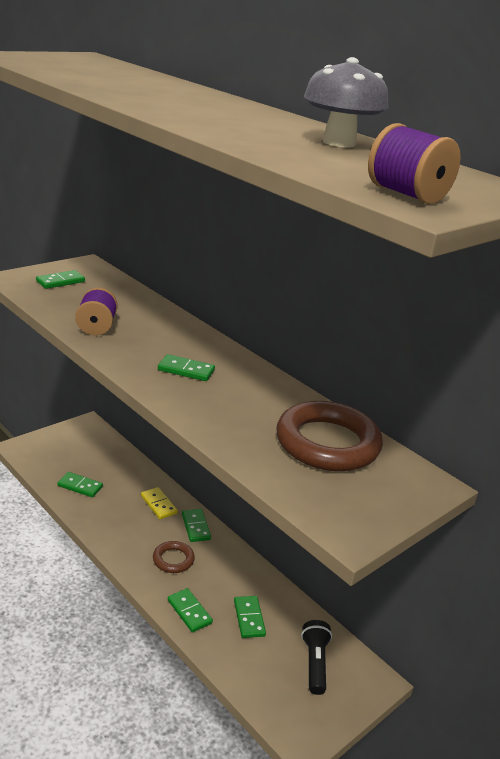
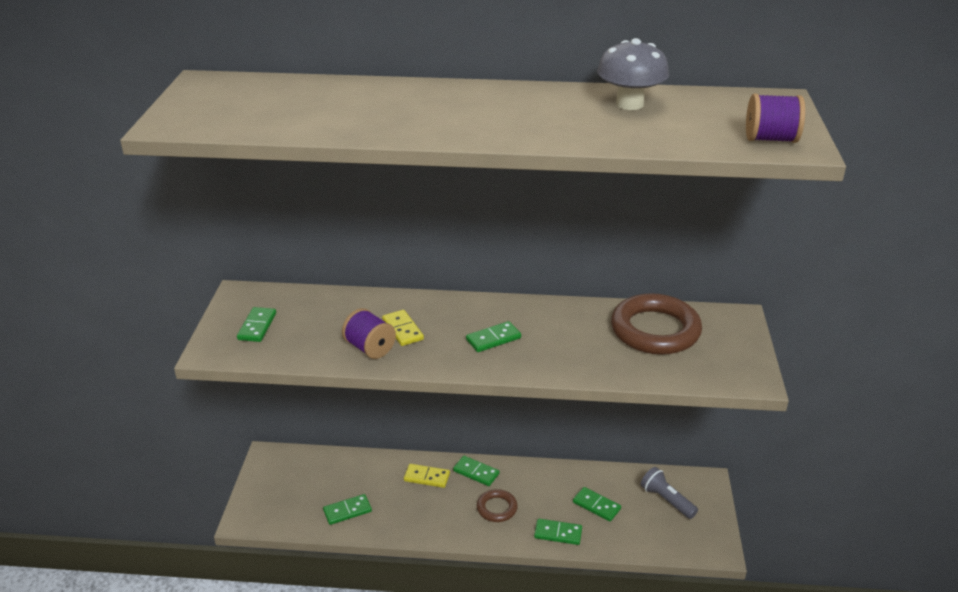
camera: 40 degrees left, 5 degrees up
(138, 331) = (403, 330): none -> yellow domino
(314, 663) = (666, 500): black flashlight -> grey flashlight

